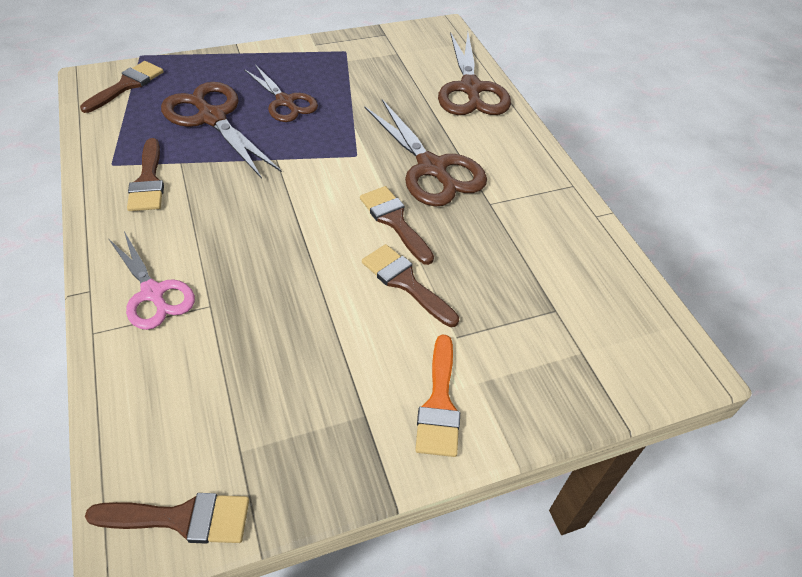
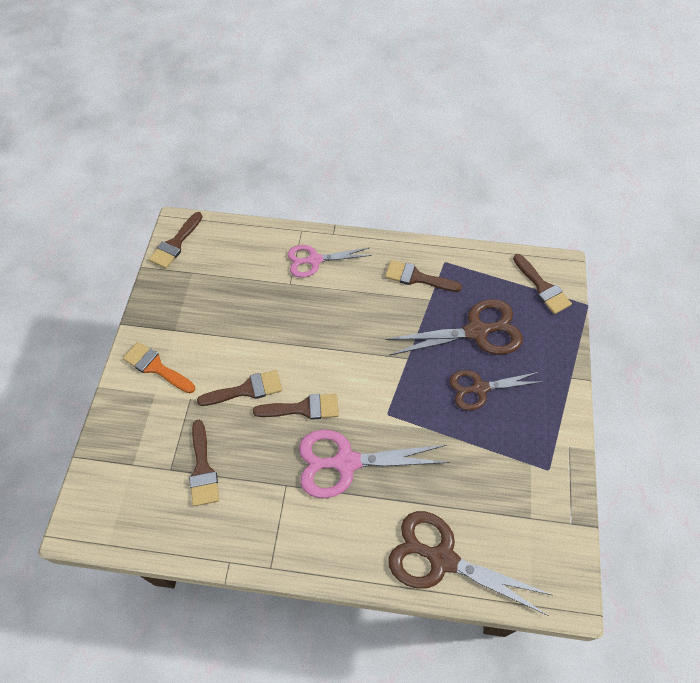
camera: 120 degrees right, 10 degrees up
(431, 168) = (346, 462): brown scissors -> pink scissors
(530, 279) = (203, 469): none -> brown brush

